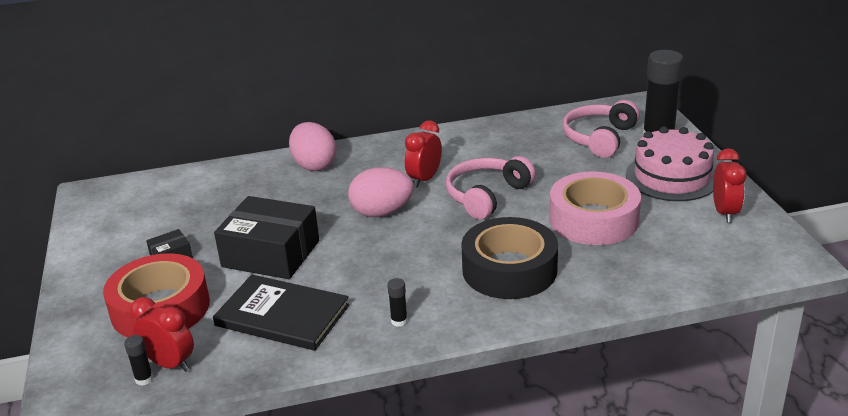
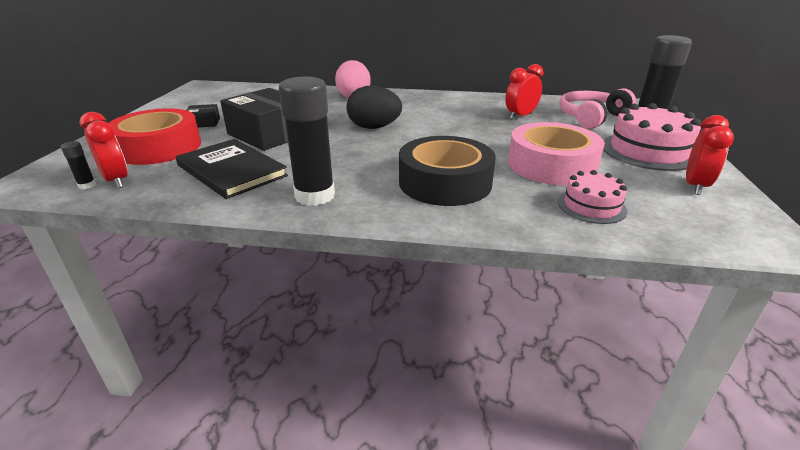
camera: 20 degrees right, 0 degrees up
(382, 212) = (374, 127): pink egg -> black egg
(399, 321) = (315, 196): black glue stick -> black glue stick, size x2.43
(424, 179) = (425, 116): red clock -> red clock (520, 116)
(486, 195) = (466, 133): pink headphones -> none
(650, 261) = (591, 206): none -> pink cake

